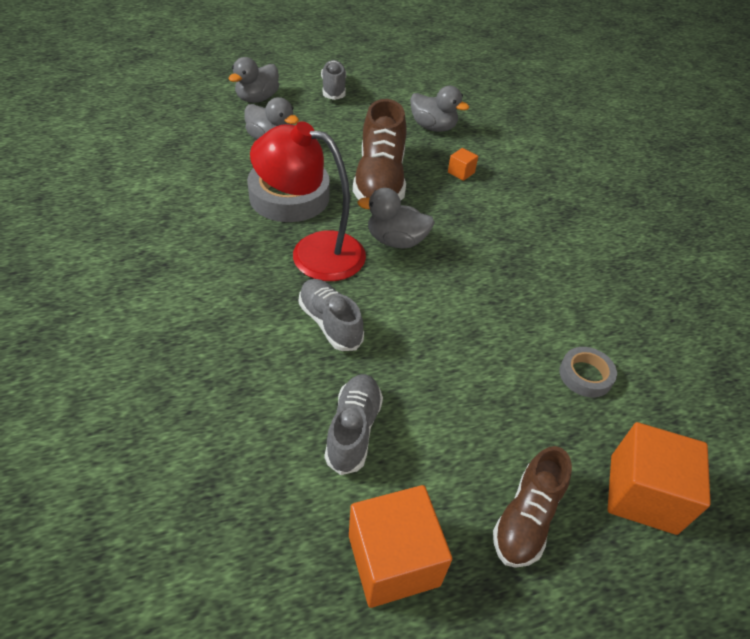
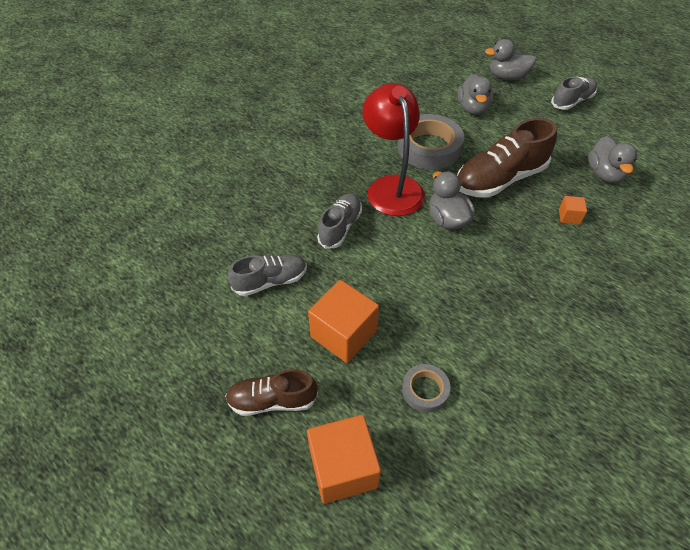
camera: 60 degrees right, 5 degrees up
(393, 560) = (200, 343): orange cube -> orange cube (343, 334)

